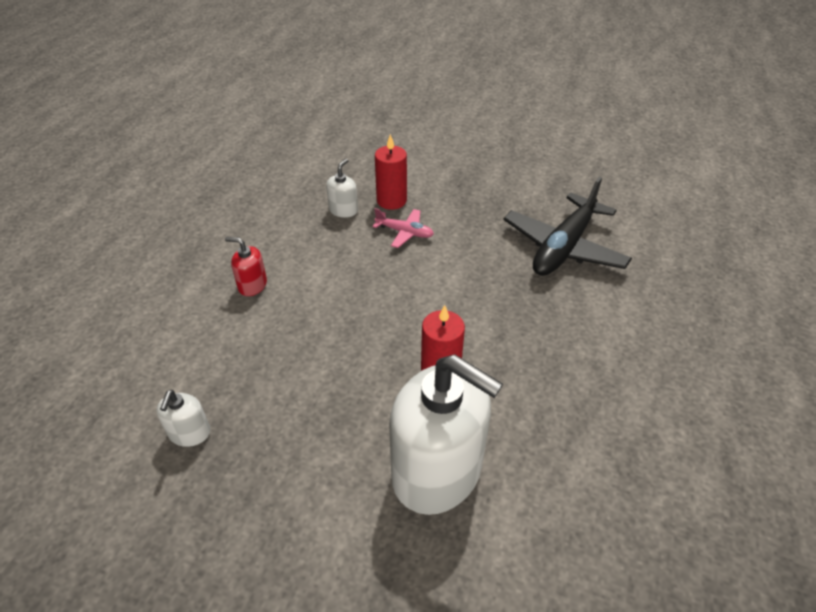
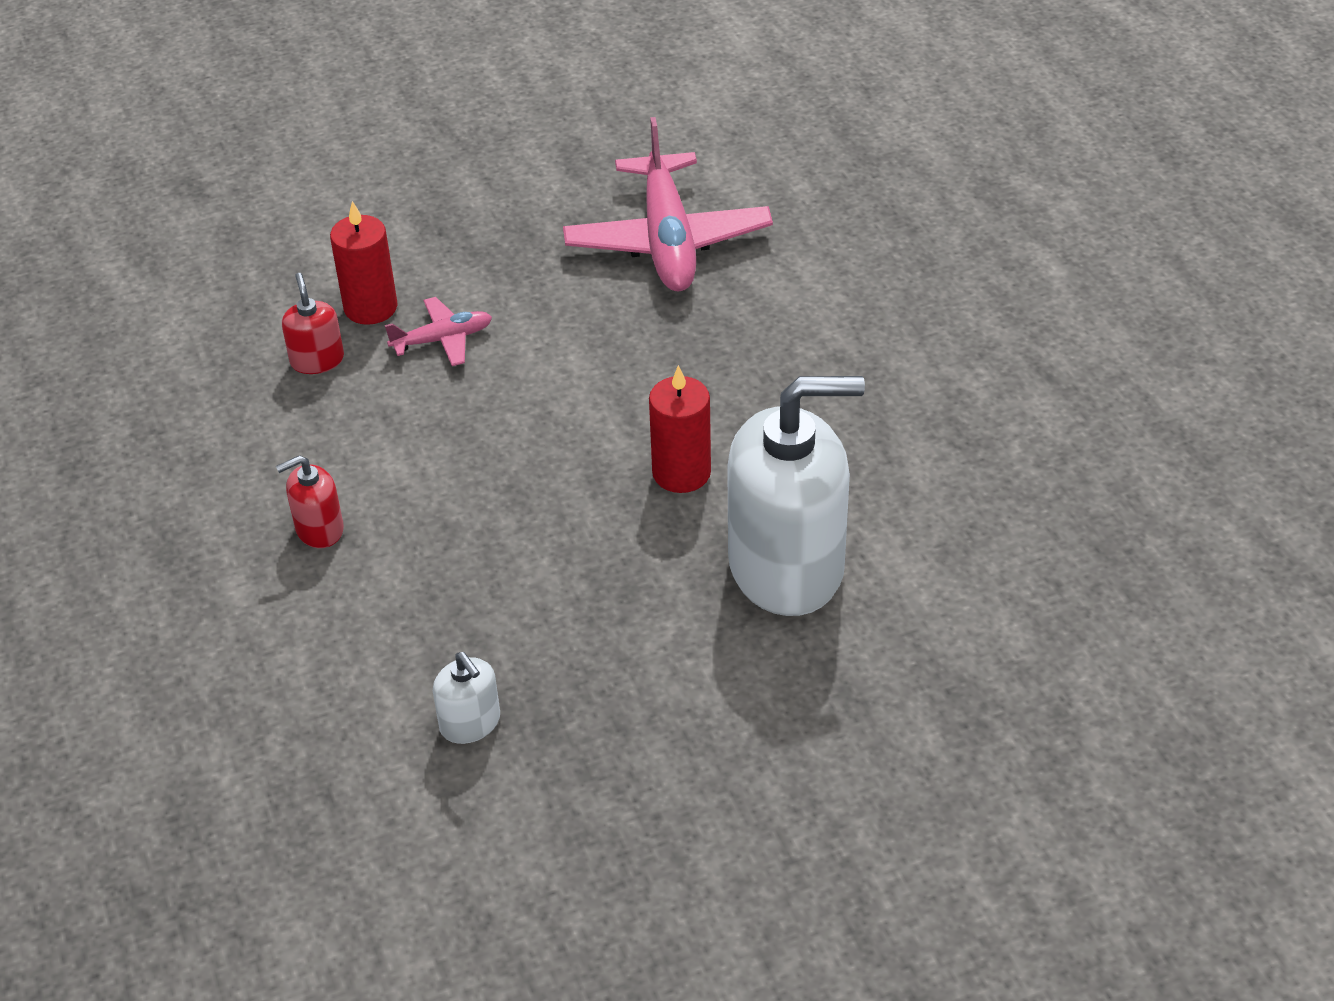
camera: 40 degrees left, 0 degrees up
(343, 210) = (317, 360): white soap dispenser -> red soap dispenser
(564, 247) = (667, 240): black plane -> pink plane

